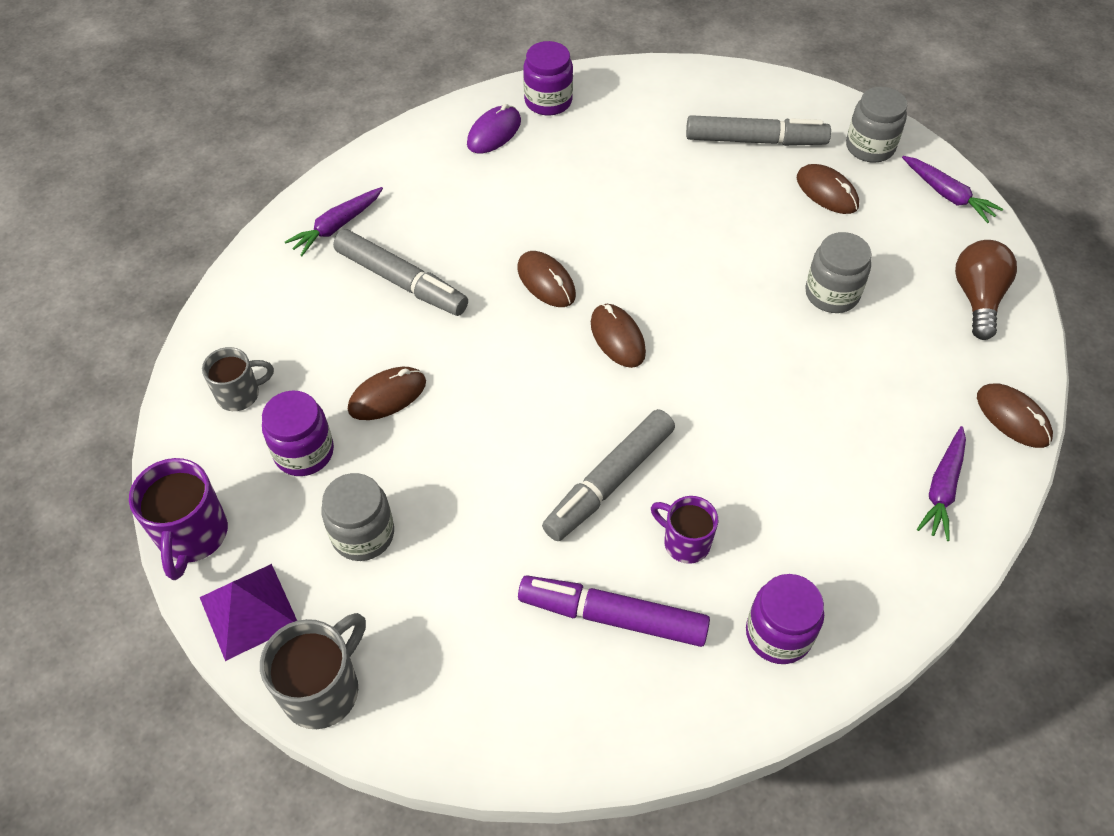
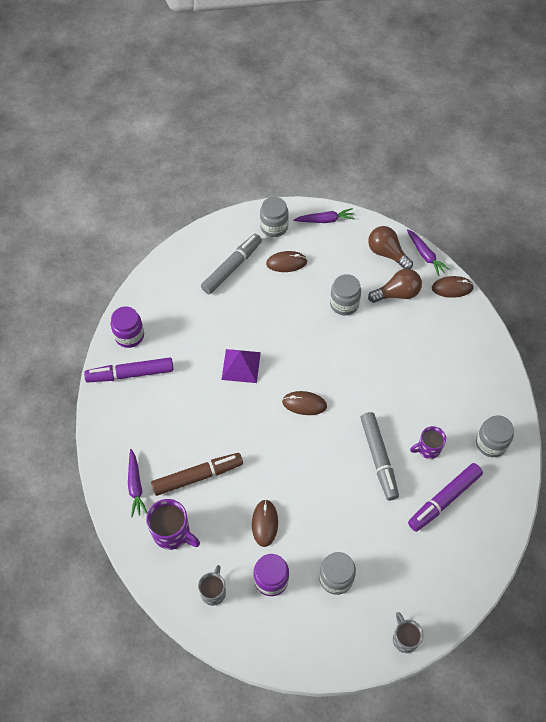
camera: 55 degrees left, 5 degrees up
(192, 536) = (284, 657): purple mug -> purple mug (172, 533)
(249, 611) = (343, 651): purple pyramid -> purple pyramid (241, 365)
(323, 689) = (404, 638): grey mug -> grey mug, size x0.66
(401, 281) = (197, 476): grey marker -> brown marker
(494, 133) = (130, 374): purple mouse -> purple marker
(546, 282) = (248, 412): brown mouse -> none
(778, 634) = (491, 443): purple jar -> grey jar
(921, 350) = (397, 294): none -> brown light bulb
(942, 488) = (466, 337): purple carrot -> purple carrot (425, 255)

